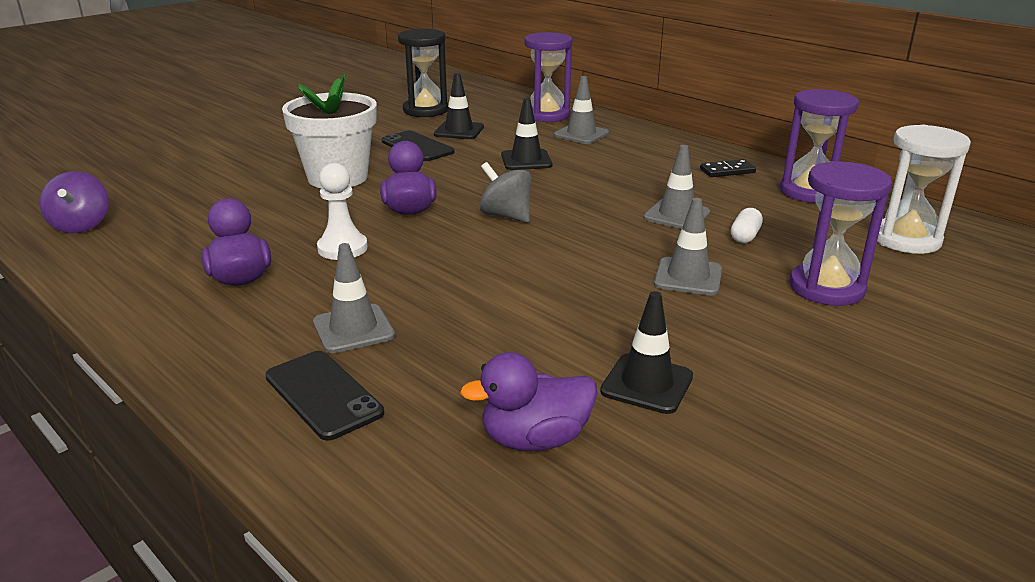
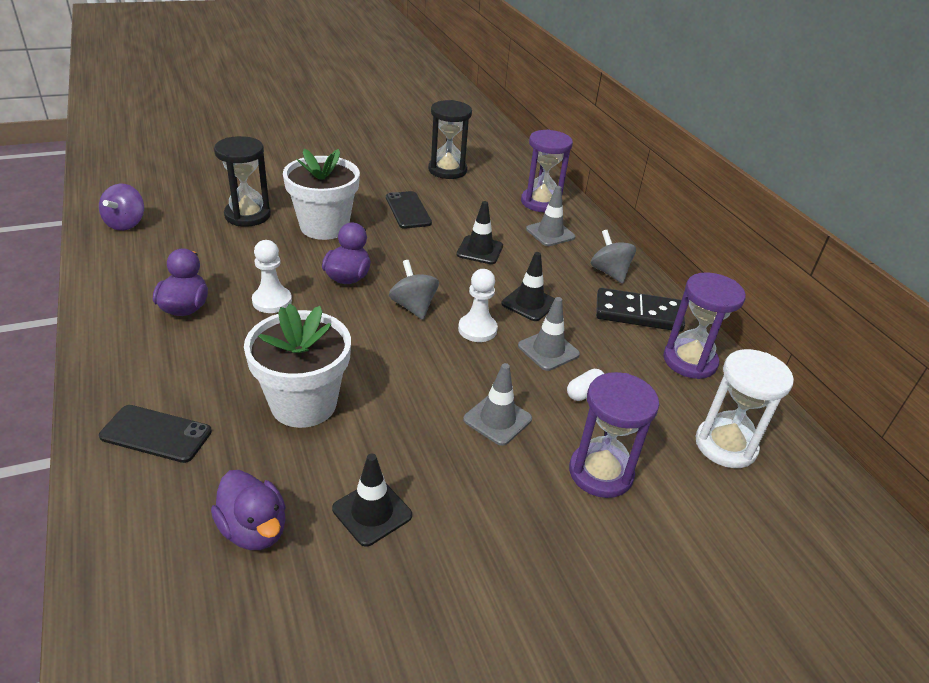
camera: 20 degrees right, 10 degrees up
(235, 187) = (247, 215): none -> black hourglass
(323, 395) = (156, 434): black phone -> black phone turned 60 degrees counterclockwise
(353, 329) = (219, 382): grey traffic cone -> none
(459, 131) = (454, 201): black traffic cone -> black traffic cone (529, 303)
(473, 320) = (303, 404): none -> white flower pot
(535, 439) = (254, 529): purple duck -> purple duck turned 135 degrees counterclockwise
(591, 217) = (477, 329): none -> white pawn
(668, 149) = (609, 272): none -> grey spinning top
(727, 171) = (638, 313): black domino -> black domino, size x1.87

